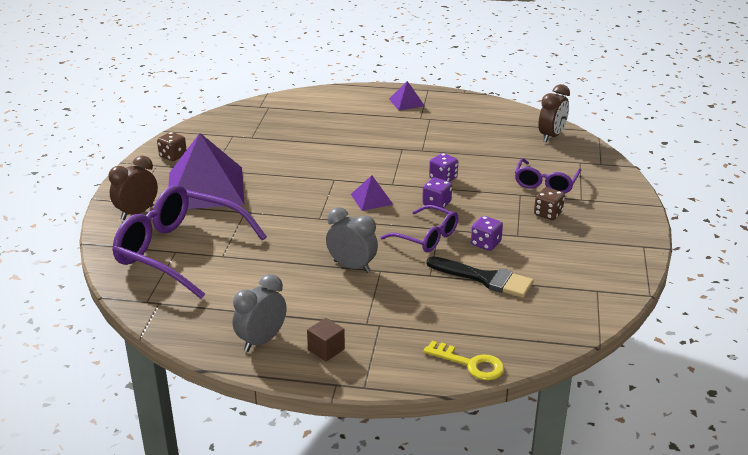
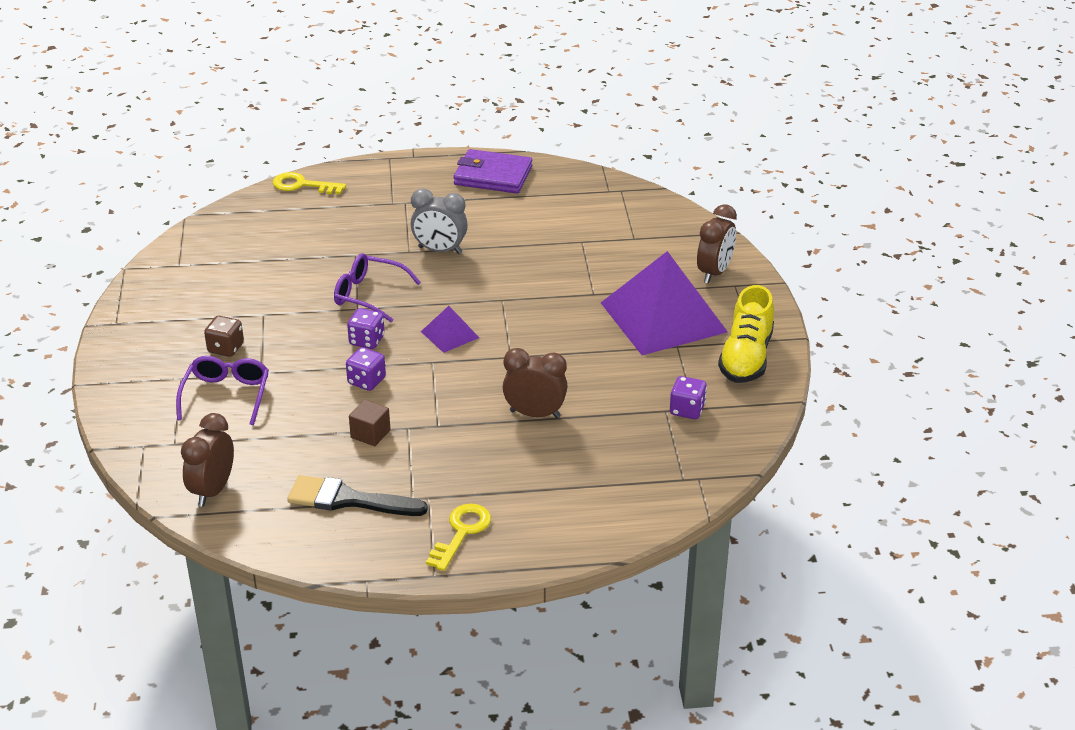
camera: 165 degrees right, 5 degrees up
(173, 156) = (746, 358): brown dice -> yellow shoe
(179, 251) = (629, 238): purple glasses -> none
(261, 341) = (493, 176): grey clock -> purple wallet
(326, 349) = (433, 177): brown cube -> brown cube (370, 434)
(336, 146) = (535, 414): none -> brown clock
(406, 102) = (461, 532): purple pyramid -> yellow key
(485, 244) = (300, 297): purple dice -> purple dice (687, 410)
(485, 279) = (296, 259): black brush -> black brush (348, 500)

